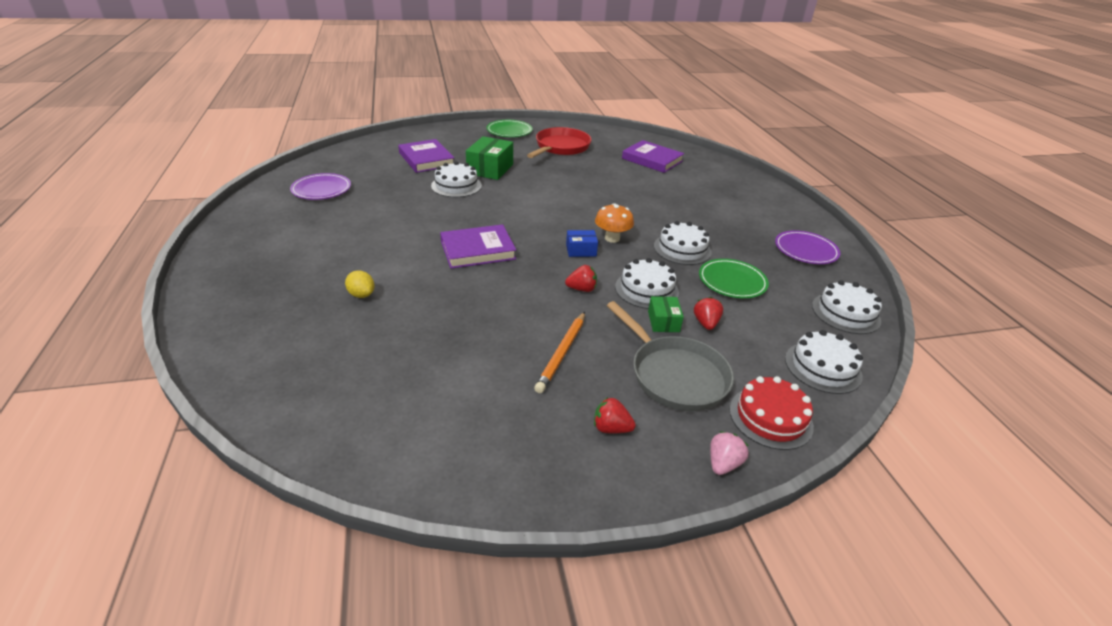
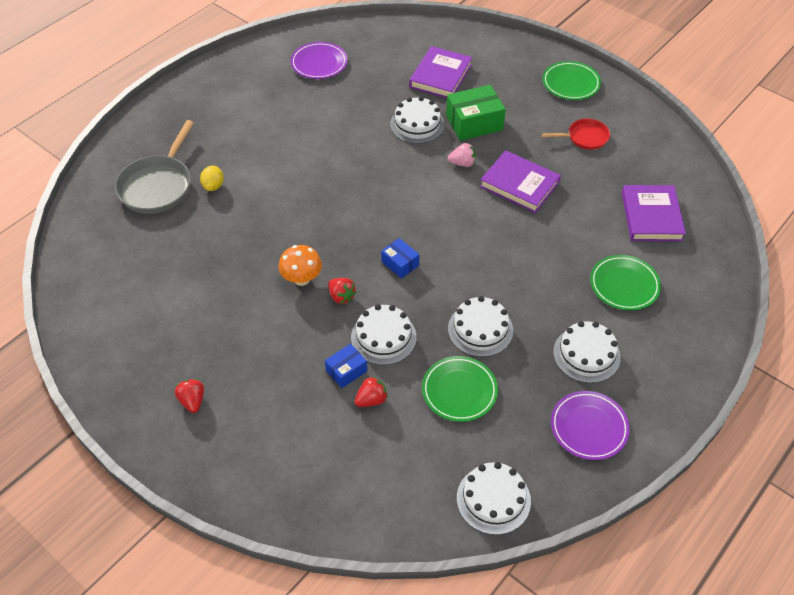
camera: 55 degrees right, 15 degrees up
(478, 250) = (331, 204): purple book -> purple book (519, 184)
(560, 147) = (584, 137): red pan -> red pan, size x0.58
(562, 353) = (248, 331): orange pencil -> none
(612, 238) = (443, 272): orange mushroom -> orange mushroom (302, 279)
(663, 321) = (346, 371): green box -> blue box
(674, 375) = (282, 409): grey pan -> grey pan (158, 185)
(697, 190) = (624, 285): none -> green plate
(723, 464) = (207, 481): pink strawberry -> pink strawberry (462, 163)
(770, 417) = (282, 492): red cake -> none
(822, 367) = (383, 507): white cake -> white cake (586, 354)

